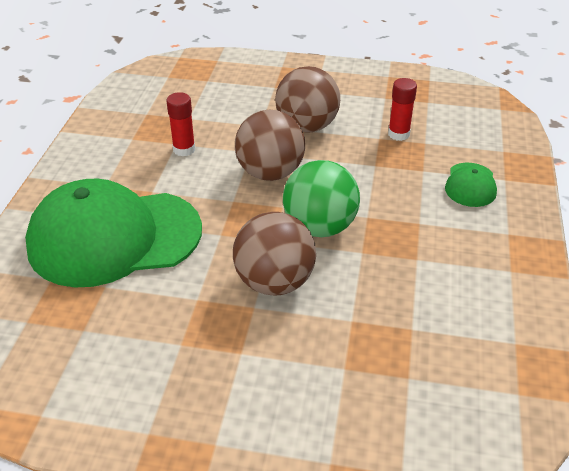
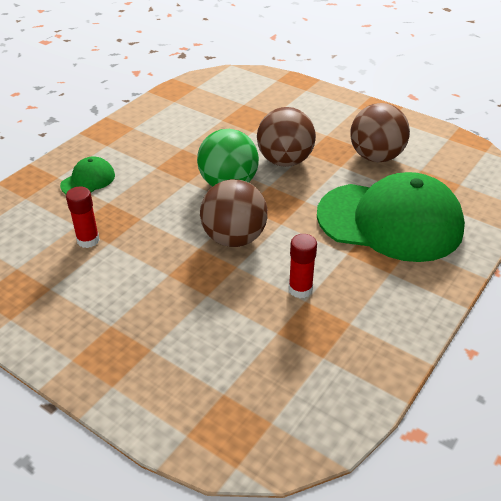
camera: 155 degrees left, 0 degrees up
(307, 126) = (162, 277): brown ball -> brown ball (376, 157)

